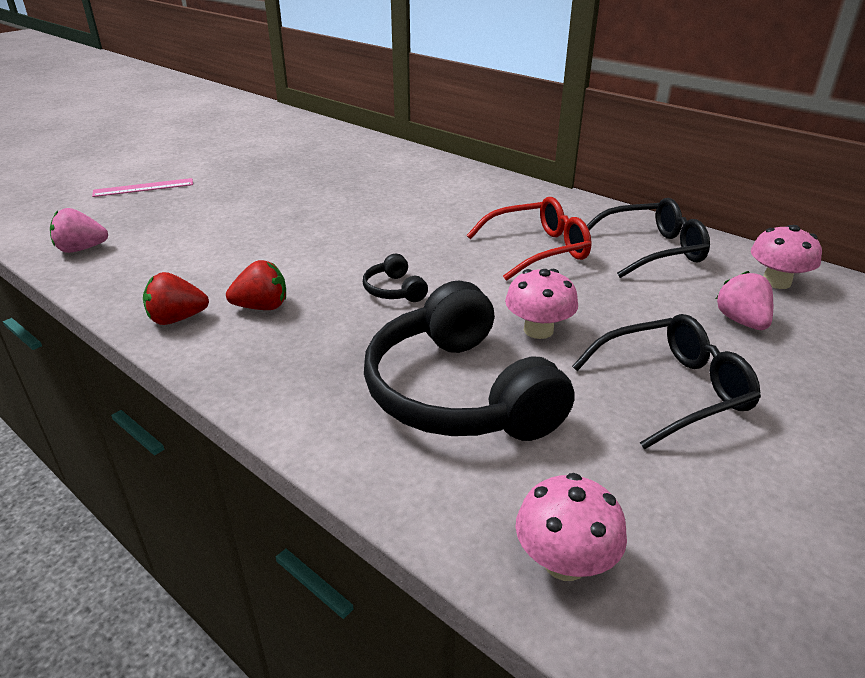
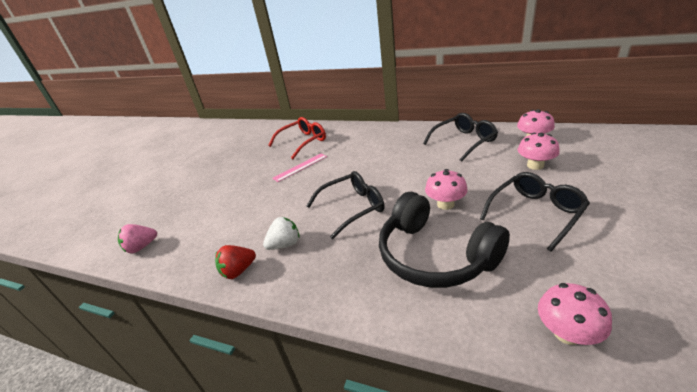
camera: 15 degrees left, 0 degrees up
(143, 188) = (154, 194): pink ruler -> pink ruler (300, 167)
(262, 307) = (285, 244): red strawberry -> white strawberry
(394, 290) = (352, 208): black headphones -> black glasses
(538, 250) = (409, 159): red glasses -> red glasses (303, 142)
(741, 321) = (535, 165): pink strawberry -> pink mushroom

